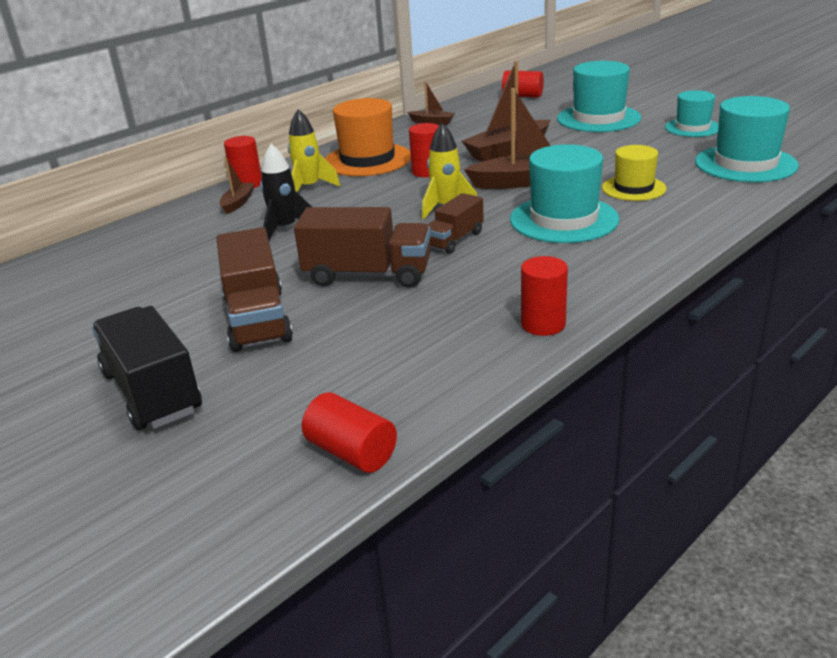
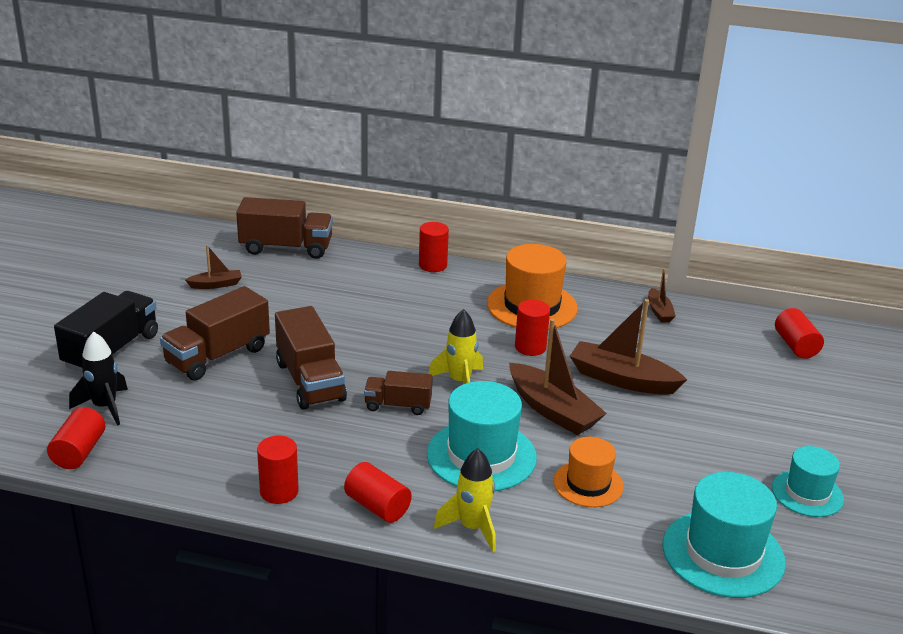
camera: 55 degrees right, 0 degrees up
(103, 245) = (286, 248): none -> brown truck
(238, 203) = (394, 275): brown boat -> brown boat (216, 284)
(285, 229) = (363, 315): black rocket -> black rocket (105, 407)
(309, 188) = (447, 298): yellow rocket -> yellow rocket (472, 528)
(598, 118) = (773, 416): turquoise hat -> none
(604, 278) = (377, 506): none -> red cylinder
(633, 188) = (588, 484): yellow hat -> orange hat

